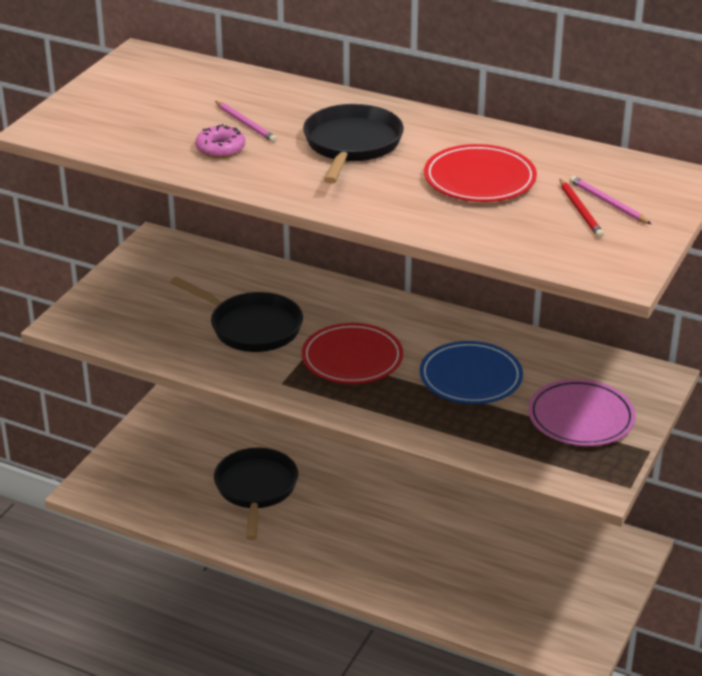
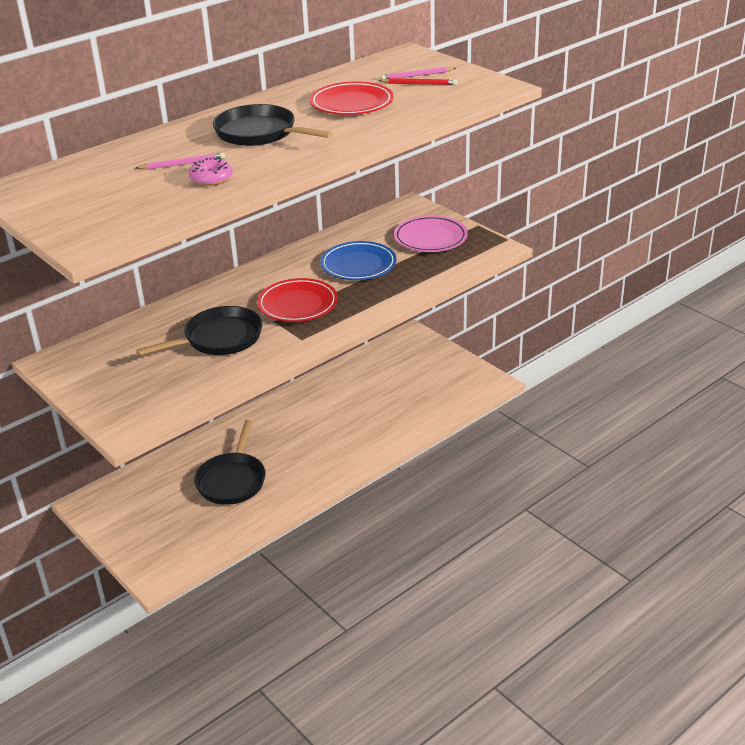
camera: 65 degrees left, 0 degrees up
(256, 489) = (232, 480): black pan -> black pan turned 105 degrees counterclockwise

